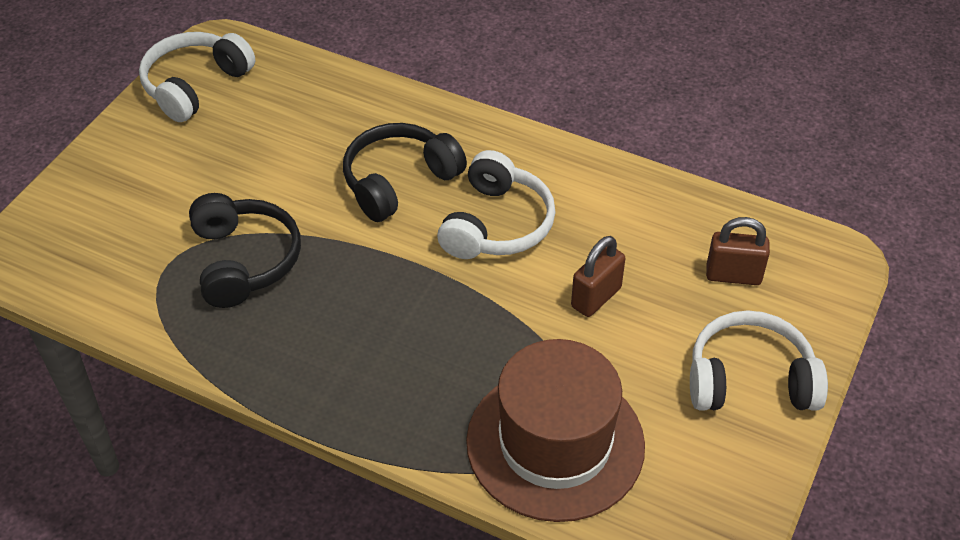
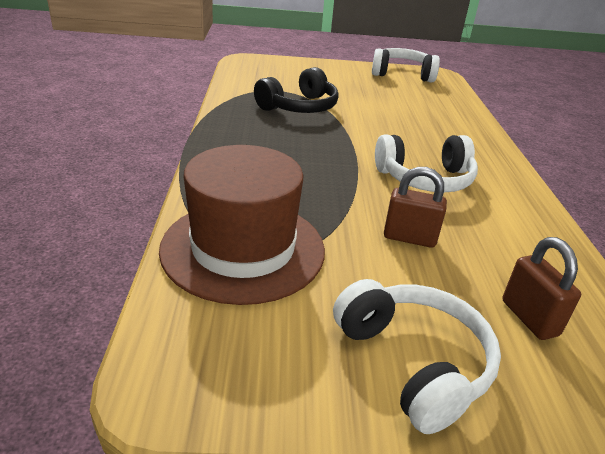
camera: 60 degrees right, 15 degrees down
(399, 181) = (414, 138): black headphones -> none

